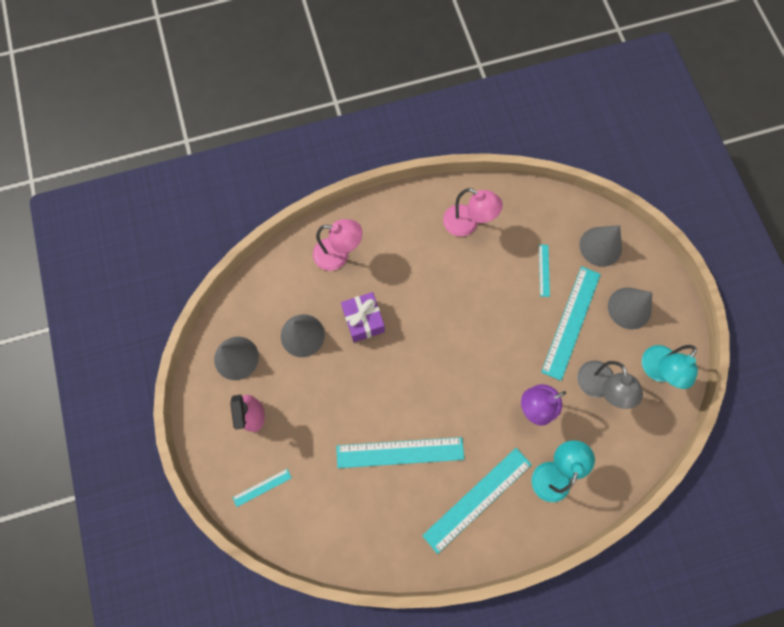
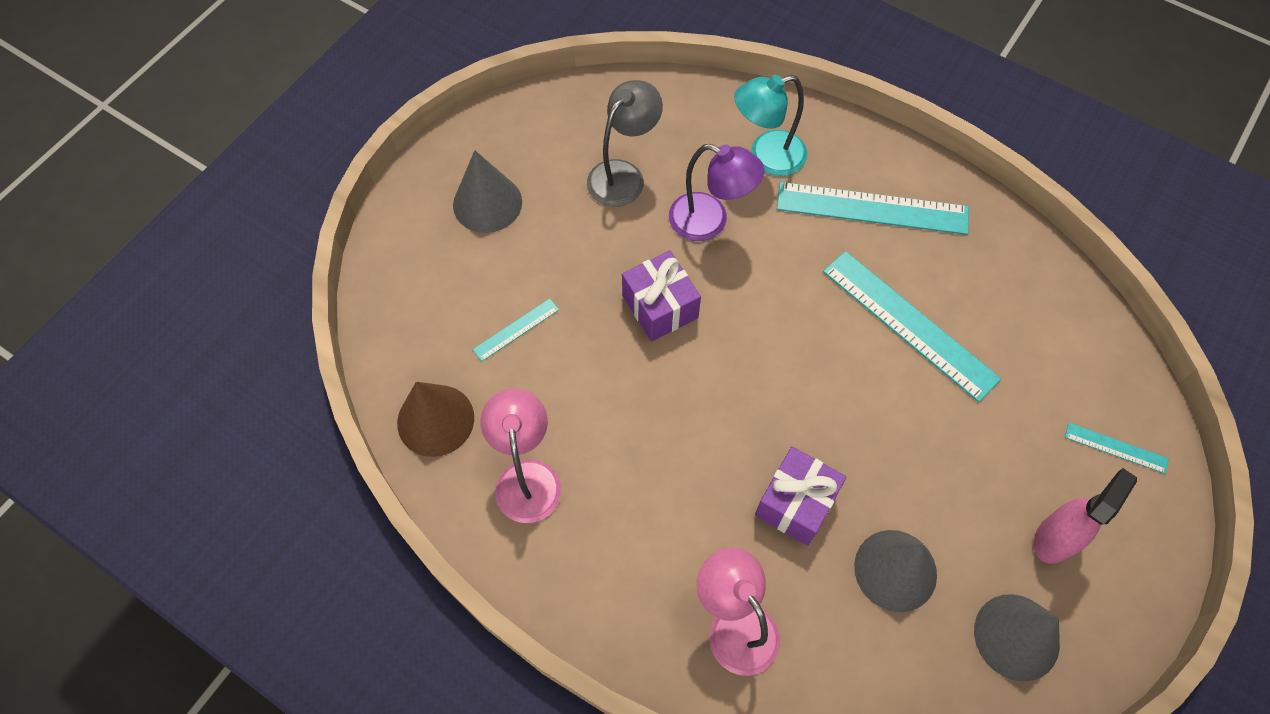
camera: 130 degrees left, 10 degrees down
(505, 342) = (660, 307): none -> purple gift
(524, 207) = (435, 420): none -> brown cone
(571, 322) = (564, 253): turquoise ruler -> none
(600, 246) = (422, 286): grey cone -> none
(656, 370) = (547, 132): turquoise lamp -> none

